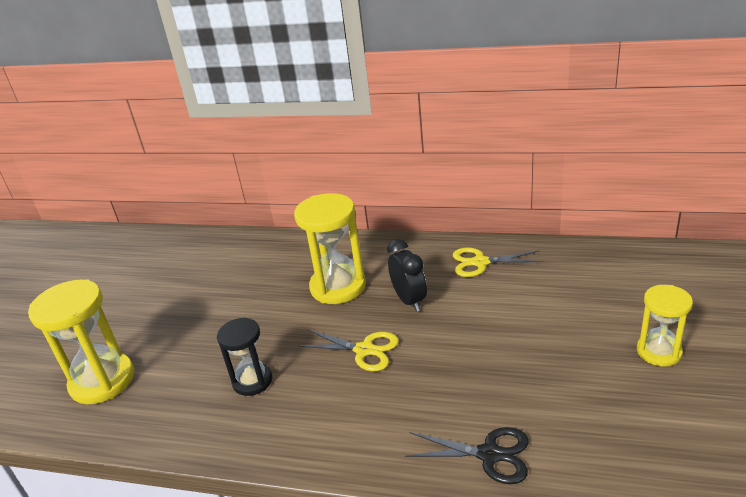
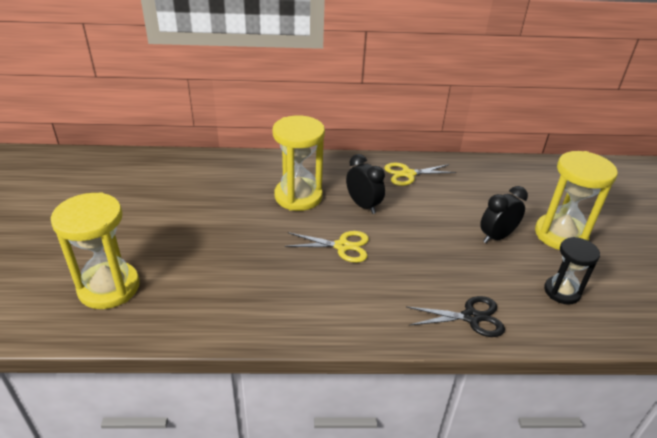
camera: 20 degrees left, 5 degrees up
(252, 381) = (255, 277): black hourglass -> black hourglass (562, 291)
(565, 349) = (496, 237): none -> black clock
(658, 352) = (560, 235): yellow hourglass -> yellow hourglass, size x1.63

